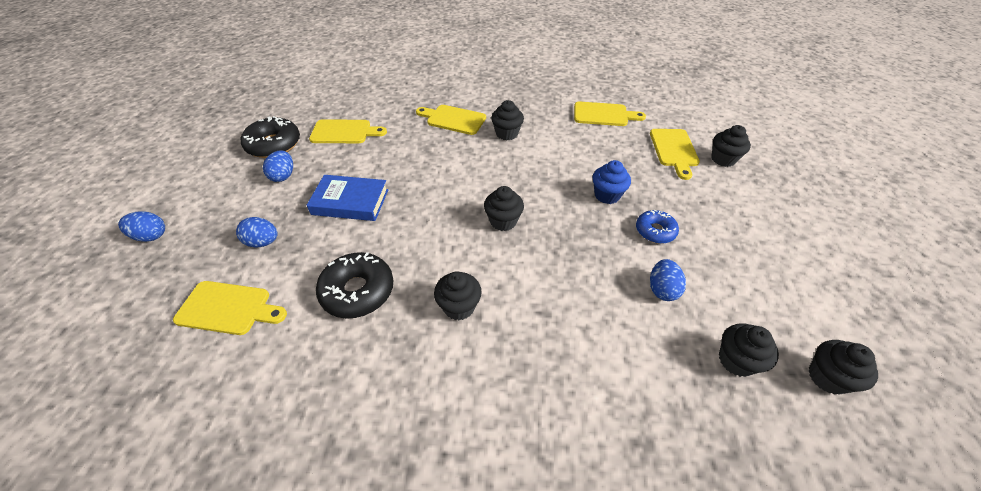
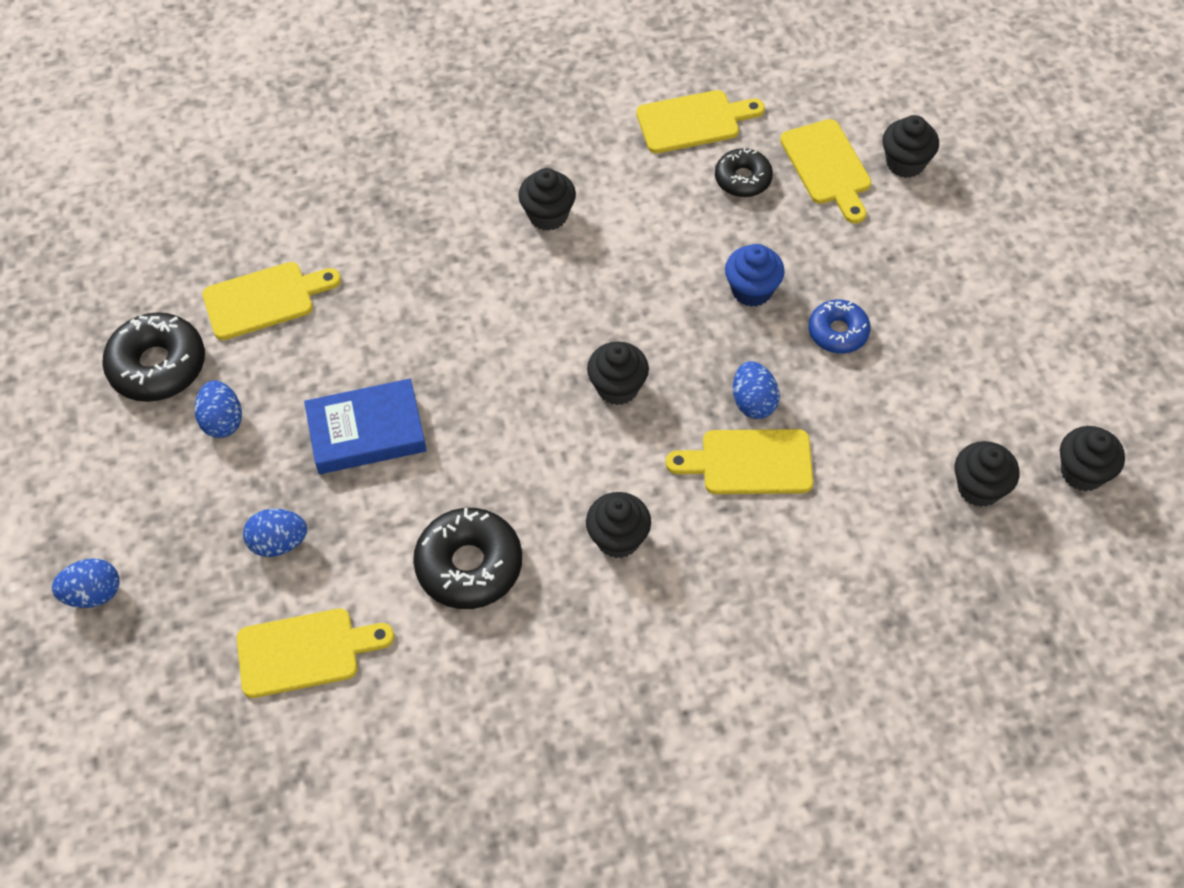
camera: 20 degrees left, 10 degrees up
(453, 119) = (441, 211): yellow cutting board -> yellow cutting board (749, 462)
(621, 144) = (743, 179): none -> black donut
(662, 289) = (870, 422): blue egg -> blue egg (753, 402)

